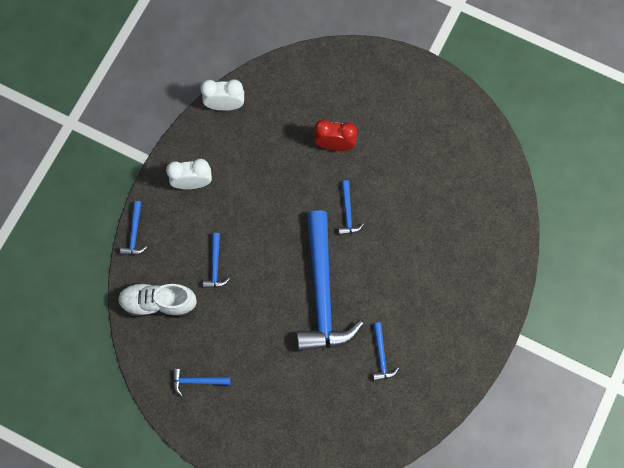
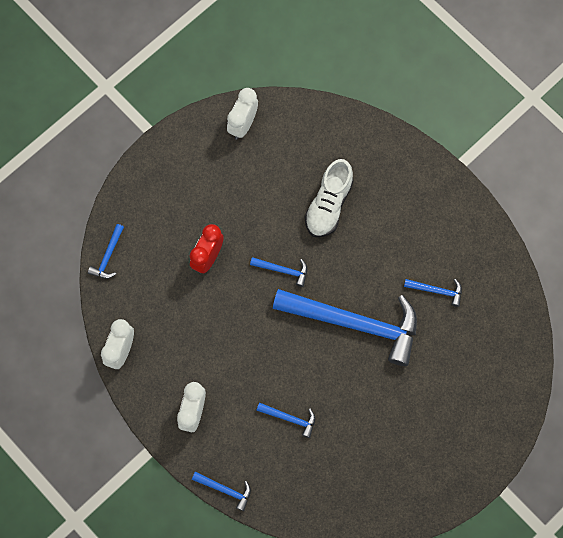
camera: 70 degrees left, 0 degrees up
(158, 303) = (308, 489): white shoe -> white shoe (328, 205)
(197, 381) = (402, 476): blue hammer -> blue hammer (108, 256)
(471, 130) = (243, 125): none -> white clock

